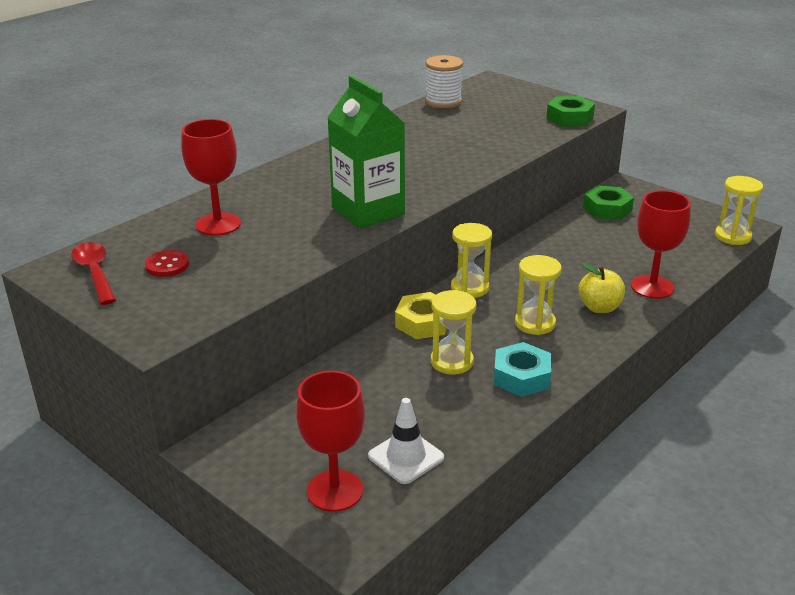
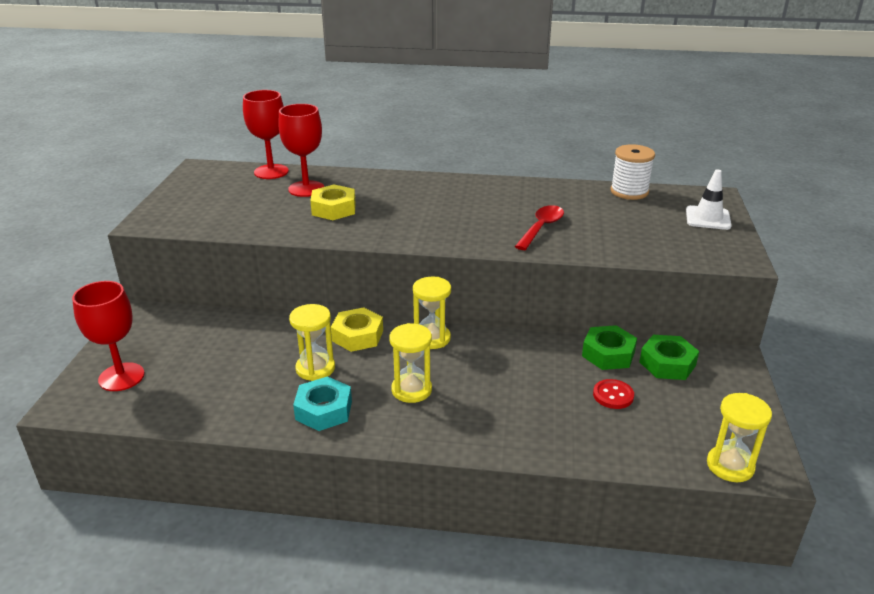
camera: 55 degrees right, 0 degrees up
(95, 273) = (207, 179): red spoon -> red spoon (541, 228)
(167, 265) = (236, 194): red button -> red button (613, 395)
(288, 223) = (333, 209): none -> yellow nut
(368, 211) = (386, 229): green carton -> none
(406, 457) = (177, 392): white traffic cone -> white traffic cone (708, 218)
(570, 118) = (698, 255): green nut -> green nut (608, 354)
(599, 307) = (475, 417): yellow apple -> none
(652, 287) = (550, 439): red goblet -> red goblet (271, 172)

